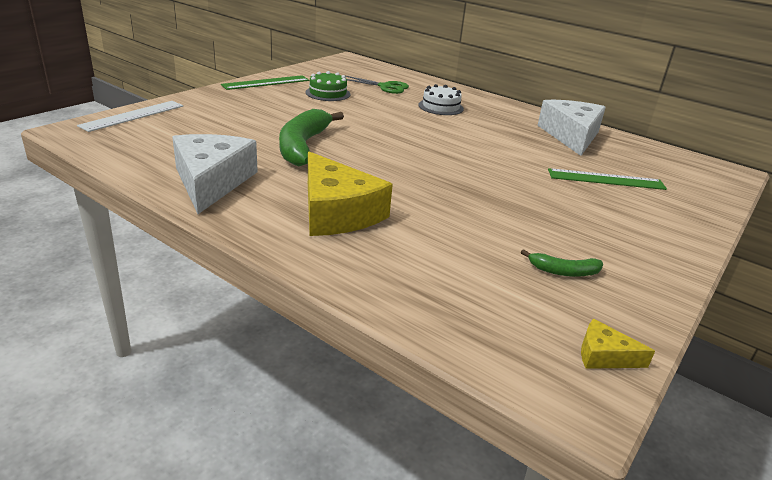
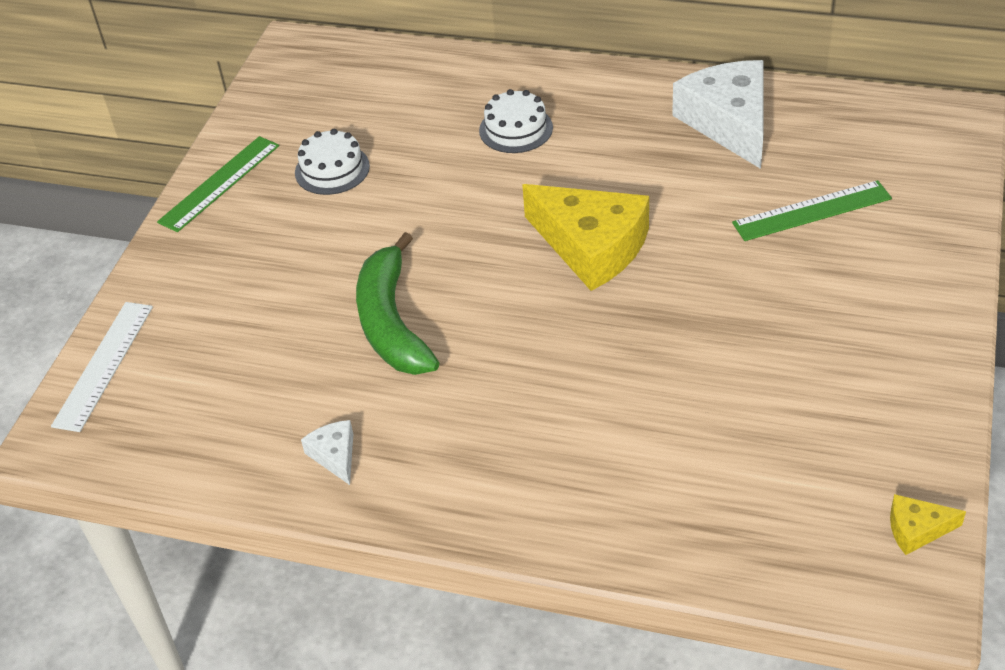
camera: 15 degrees left, 15 degrees up
(211, 182) = (335, 455): white cheese -> white cheese, size x0.45
(328, 93) = (332, 169): green cake -> white cake
(337, 212) = (527, 439): yellow cheese -> yellow cheese (591, 246)
(385, 87) = (403, 109): green scissors -> none
(564, 271) = (830, 420): green banana -> none

